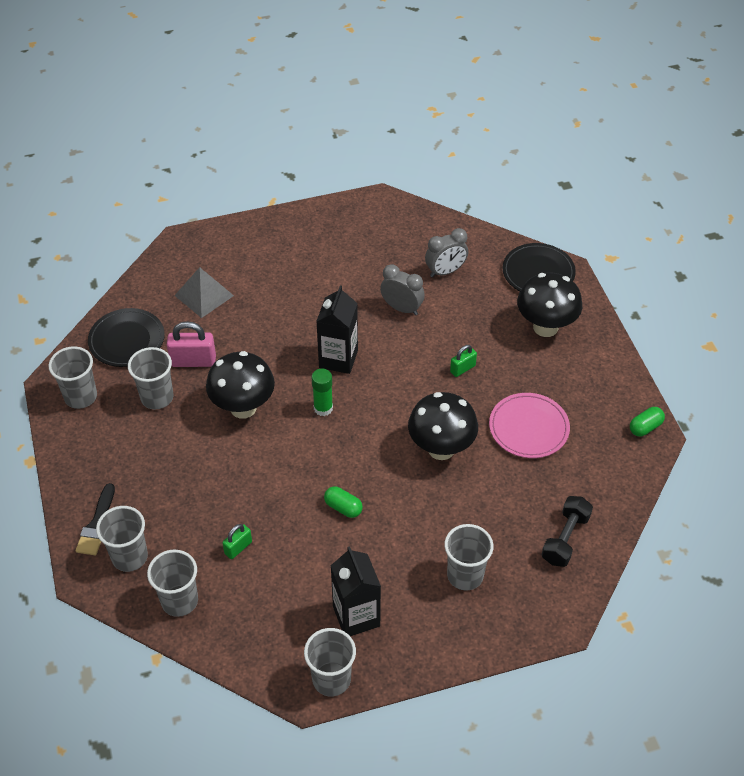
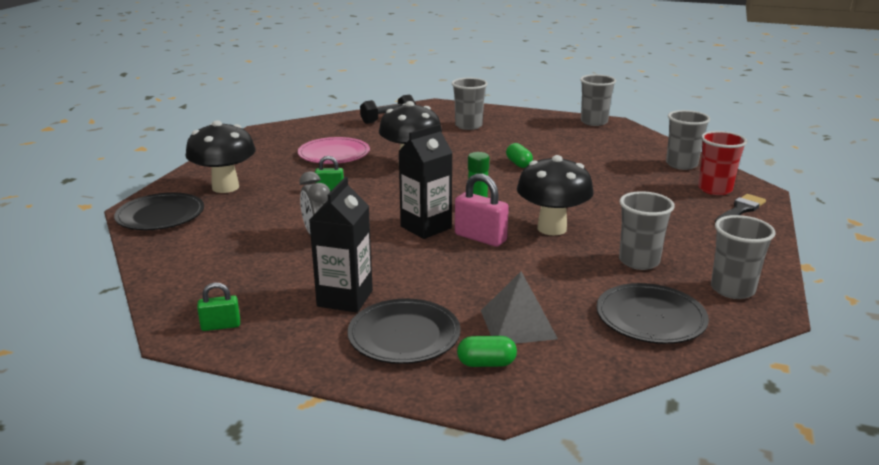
camera: 145 degrees left, 25 degrees down
(129, 557) = (715, 189): grey cup -> red cup
(193, 361) = (578, 273): pink padlock -> pink padlock (480, 238)
(238, 548) = (618, 171): green padlock -> green padlock (221, 326)
(261, 256) = (404, 335): none -> black plate
(356, 616) = (556, 132): black carton -> black carton (345, 298)
(445, 271) = (234, 245): grey clock -> none
(645, 427) = (261, 134): green capsule -> green capsule (486, 363)

